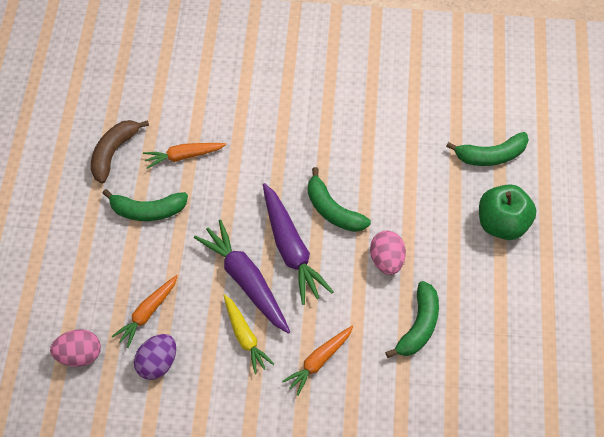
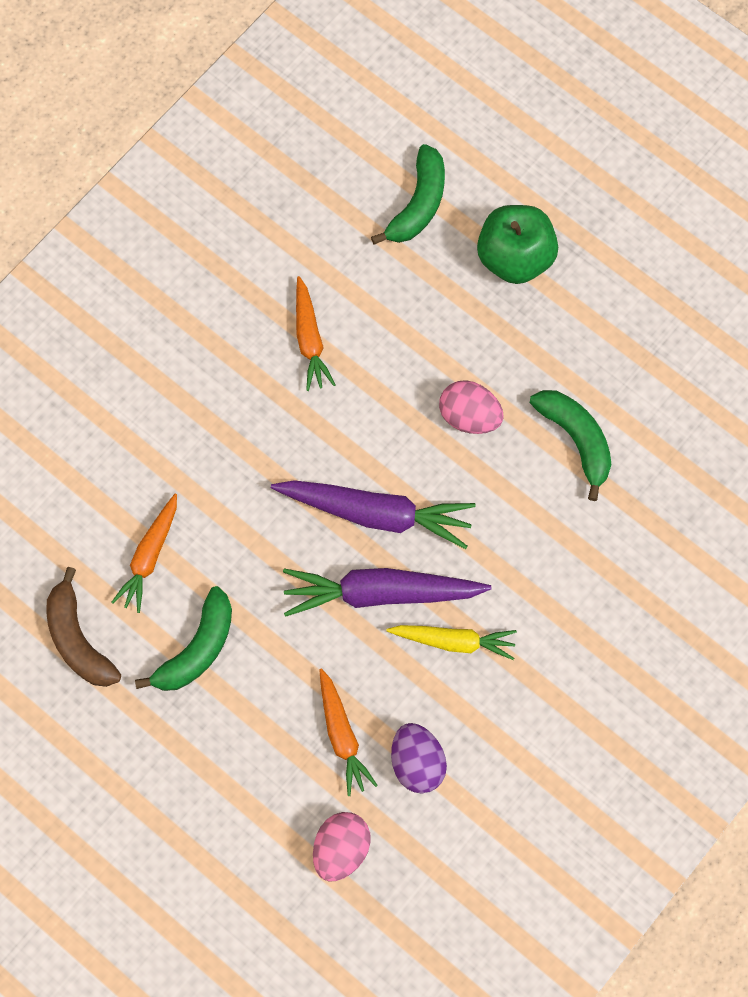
camera: 55 degrees left, 10 degrees up
(319, 361) = (543, 579): orange carrot -> orange carrot (310, 340)
(333, 210) = (359, 431): green banana -> none

